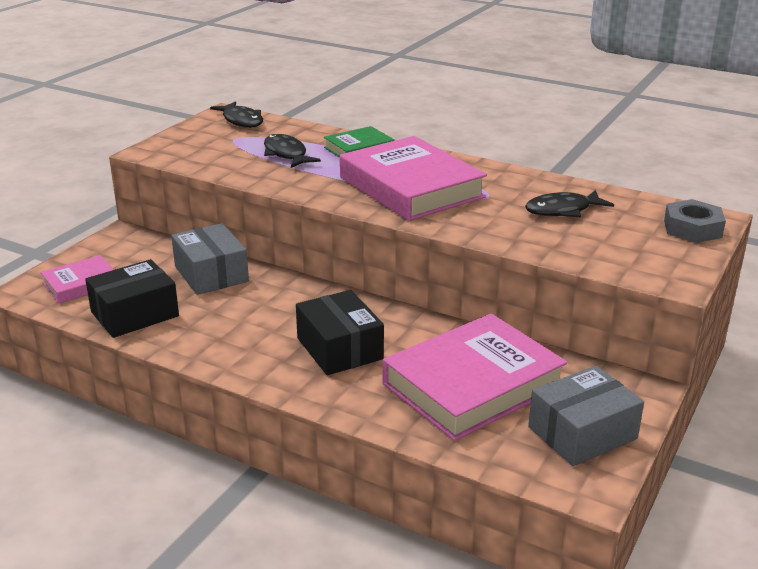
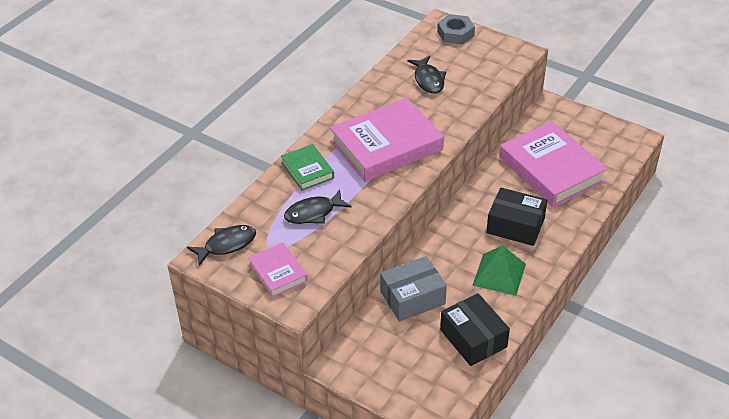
camera: 85 degrees left, 15 degrees up
(81, 284) = (426, 380): pink book -> pink book (278, 273)
(243, 334) = (499, 274): none -> green pyramid
(339, 348) = (515, 226): black box -> black box turned 45 degrees clockwise
(582, 433) = (592, 133): grey box -> none

